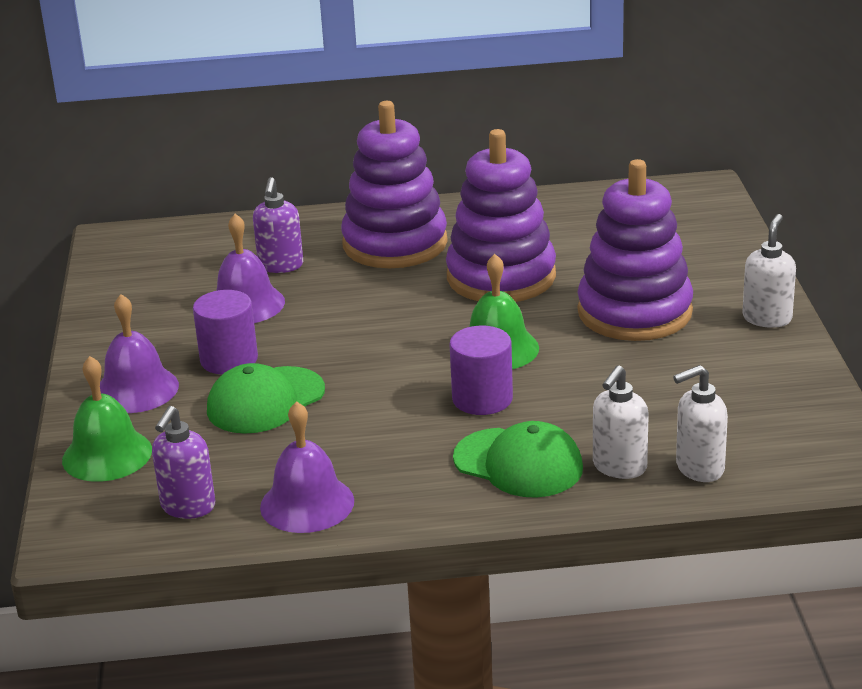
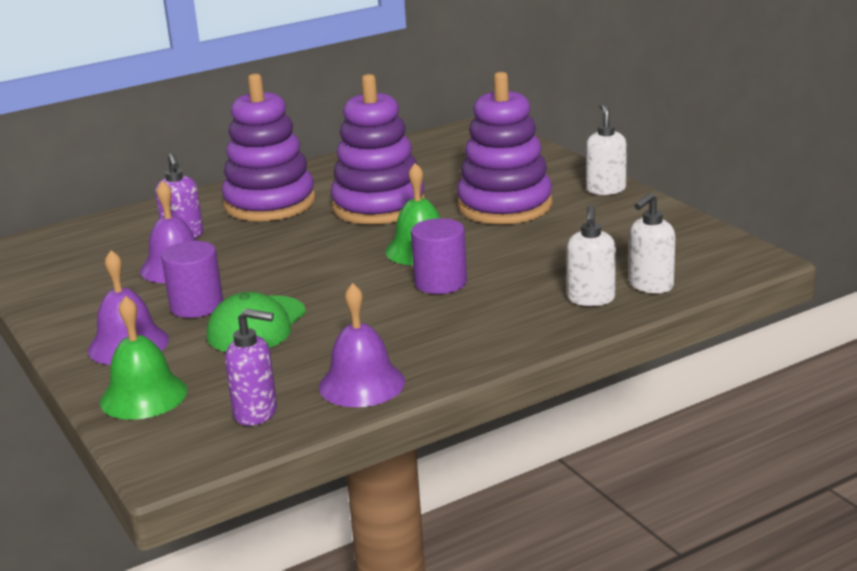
camera: 25 degrees left, 5 degrees down
(188, 507) = (256, 413): purple soap dispenser -> purple soap dispenser turned 75 degrees counterclockwise
(518, 463) = (511, 315): green cap -> none

